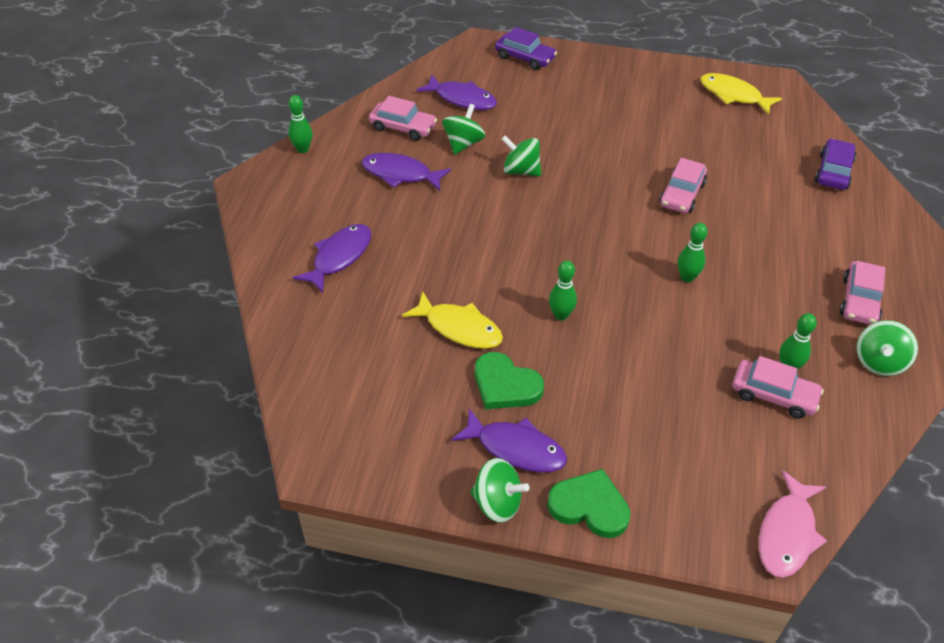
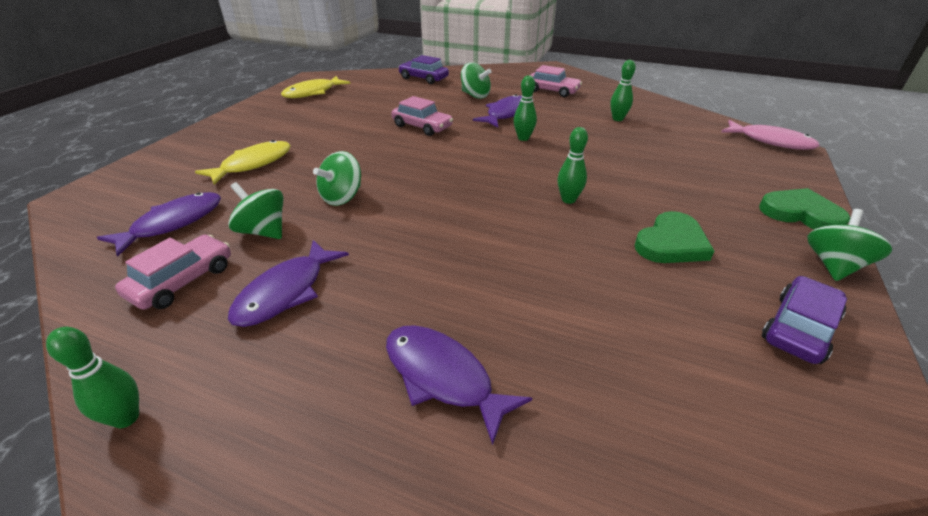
camera: 80 degrees left, 10 degrees down
(459, 328) = (591, 267): yellow fish -> yellow fish (253, 164)
(515, 448) = (755, 246): purple fish -> purple fish (505, 114)
(525, 57) = (144, 173): purple car -> purple car (799, 328)
(589, 506) = (800, 213): green heart -> green heart turned 90 degrees clockwise
(773, 395) = (645, 127): pink car -> none
(879, 362) = (607, 94): green spinning top -> green spinning top (475, 95)

